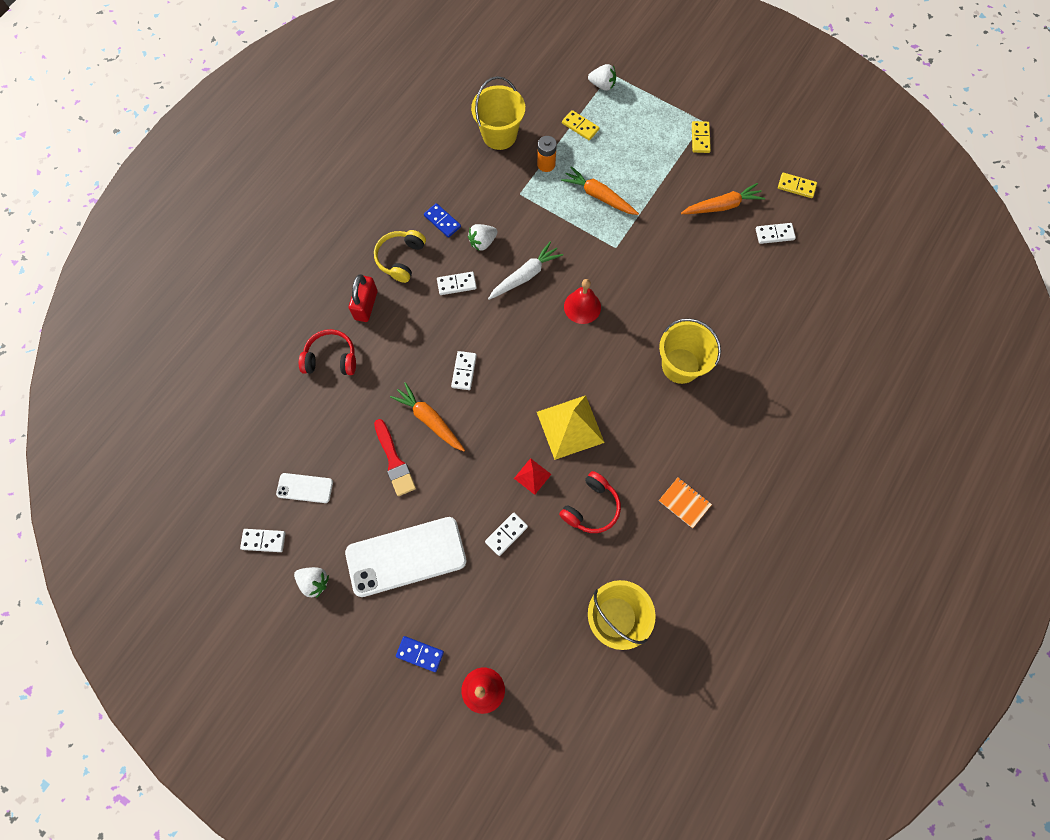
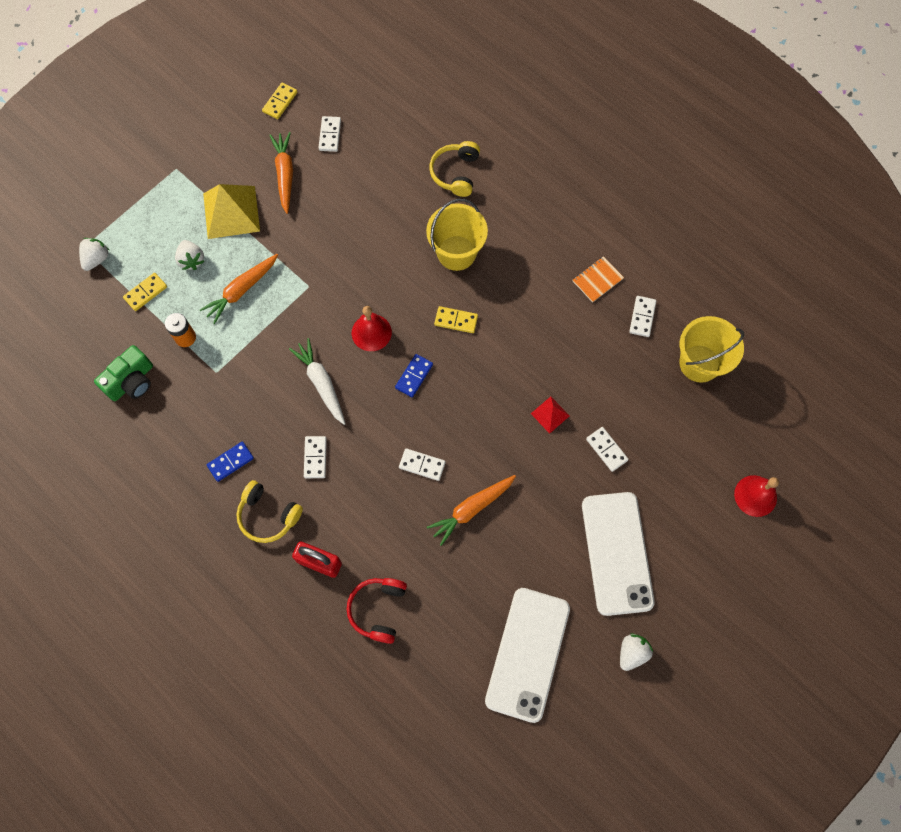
camera: 80 degrees left, 0 degrees up
(263, 541) = (580, 705): white domino -> white domino (642, 317)
(305, 488) = (527, 654): white phone -> white phone, size x2.08
(394, 461) = (512, 552): red brush -> none
(420, 654) = (716, 551): blue domino -> blue domino (414, 376)
(482, 242) = (269, 421): white strawberry -> white strawberry (192, 260)
(499, 135) = (131, 381): yellow bucket -> green camera
(570, 427) = (503, 369): yellow pyramid -> yellow pyramid (231, 212)
(591, 507) = (590, 364): red headphones -> none
(700, 138) = (196, 176): yellow domino -> yellow domino (456, 321)
(766, 351) = (456, 173): none -> yellow headphones

